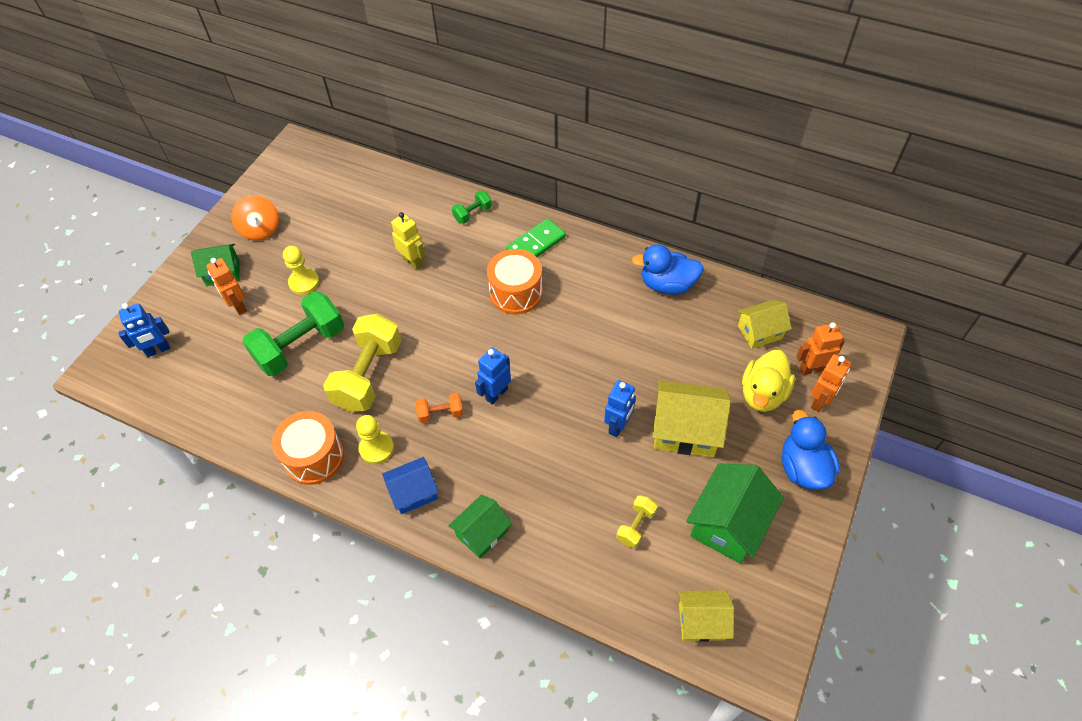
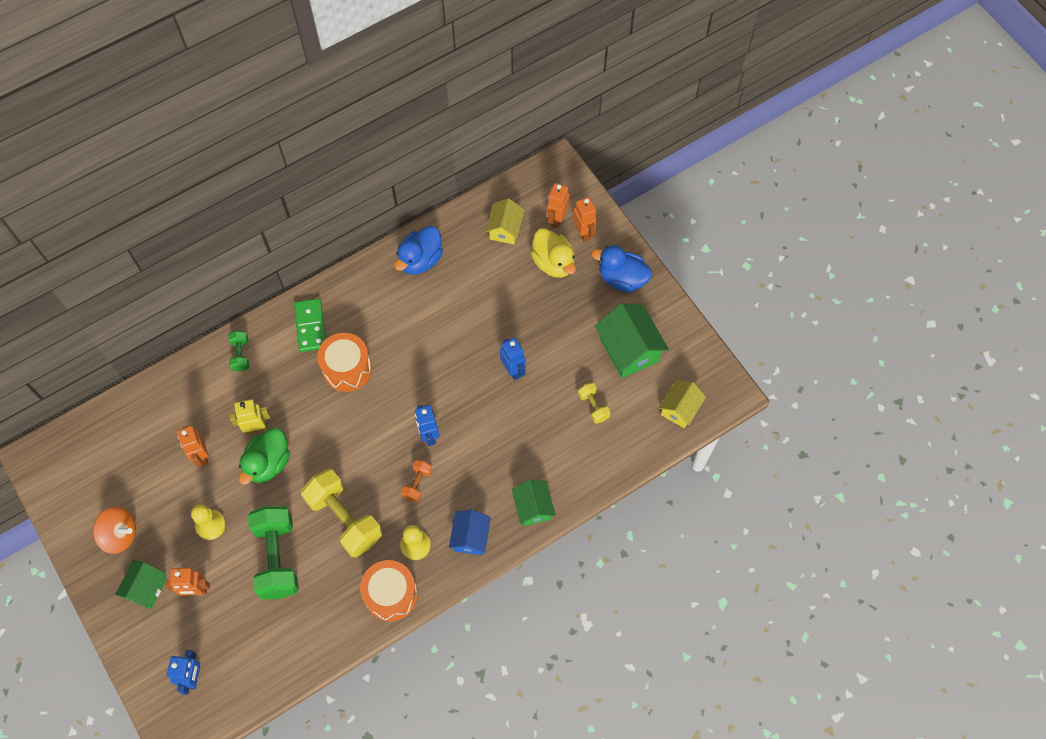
camera: 60 degrees left, 10 degrees up
(363, 240) = (201, 455): none -> orange robot
(386, 289) = (268, 463): none -> green duck
(685, 430) = (546, 329): yellow house -> none

